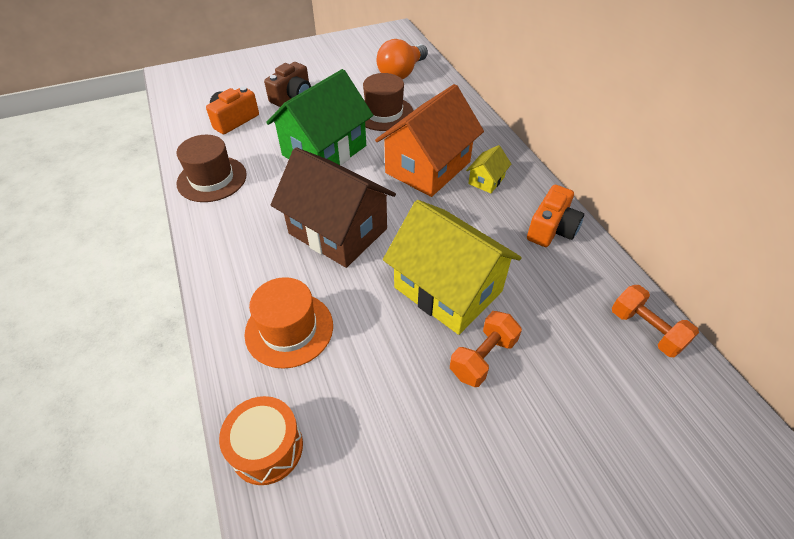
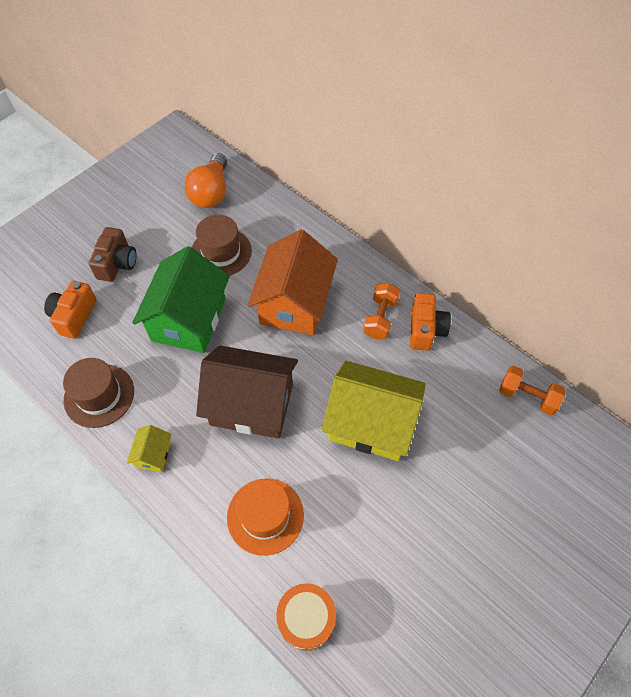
camera: 25 degrees left, 10 degrees up
(483, 357) = (424, 472): orange dumbbell -> orange dumbbell (380, 318)
(486, 180) = (351, 298): yellow house -> yellow house (153, 454)

